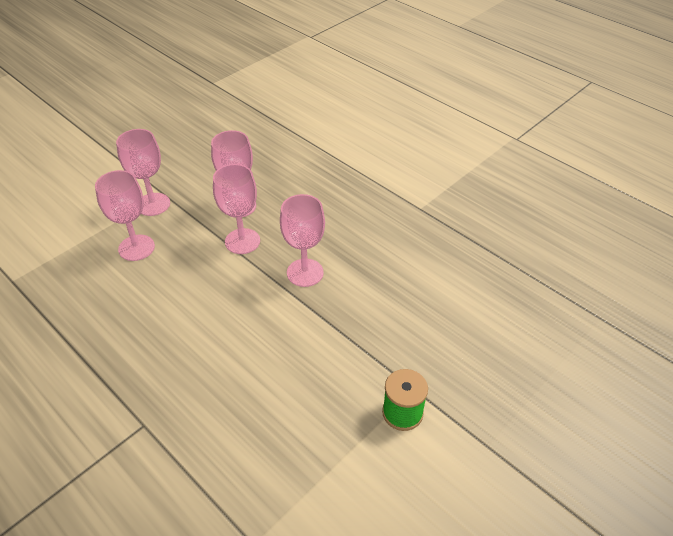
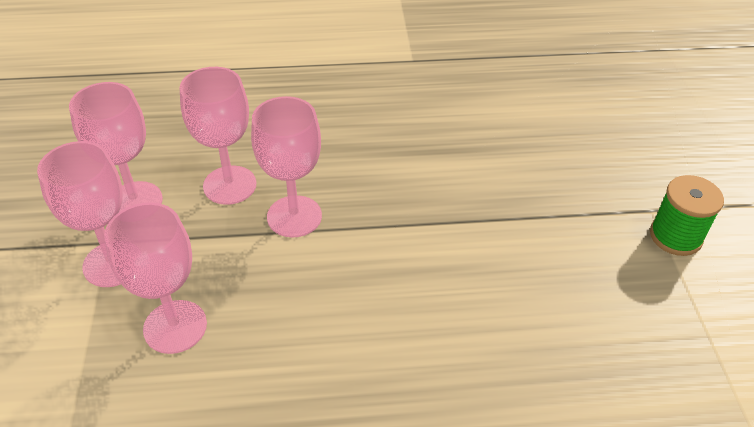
camera: 50 degrees left, 0 degrees up
(305, 273) = (408, 194): pink goblet -> pink goblet (135, 201)

